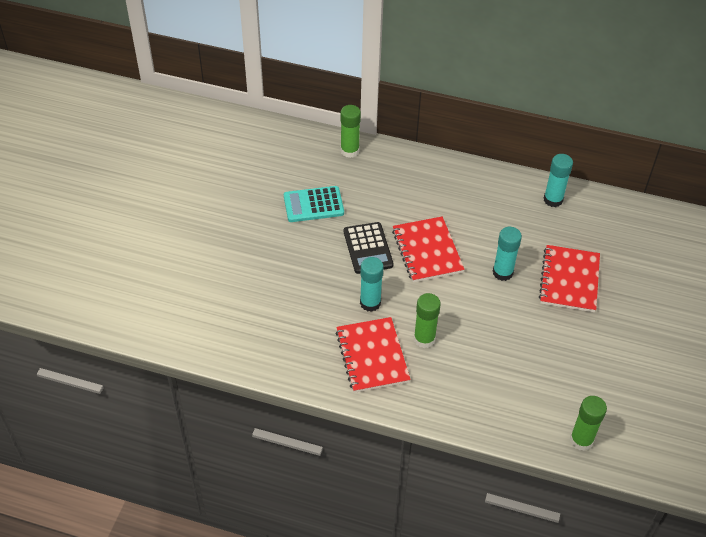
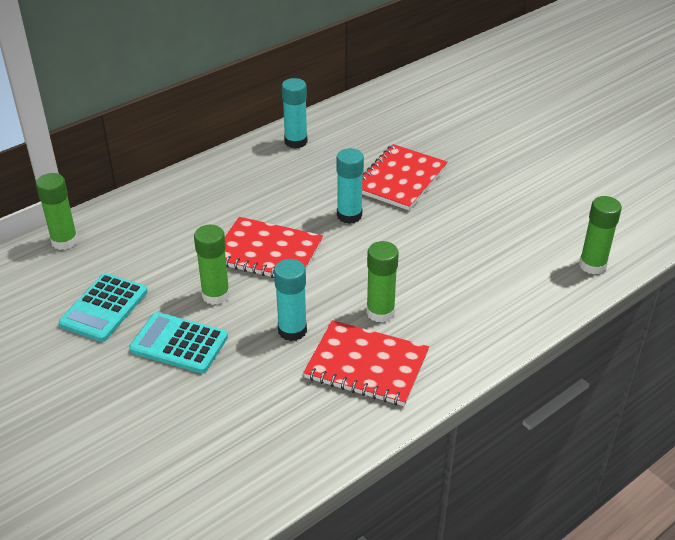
camera: 55 degrees left, 10 degrees down
(315, 256) = (179, 343): none -> turquoise calculator
(368, 248) = (216, 295): black calculator -> green glue stick
(569, 280) = (400, 179): red notebook -> red notebook turned 75 degrees clockwise

